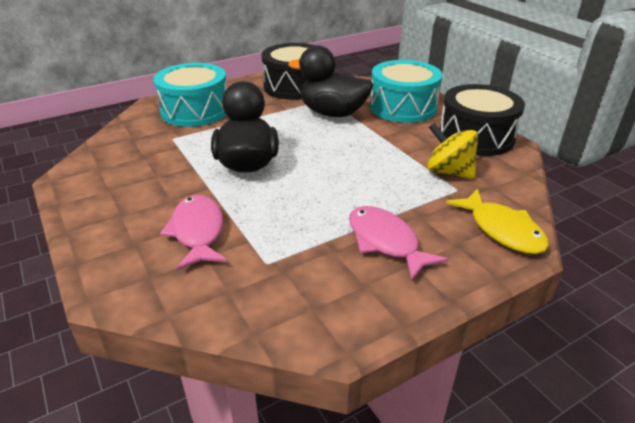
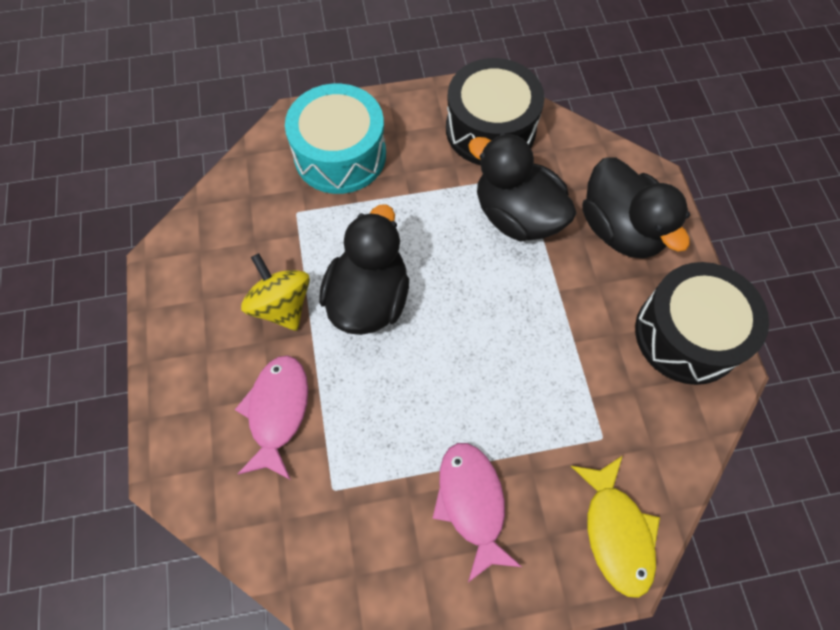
camera: 20 degrees right, 30 degrees up
(403, 107) = (620, 230): turquoise drum -> black duck
(449, 172) = (610, 399): yellow spinning top -> yellow spinning top (282, 305)

